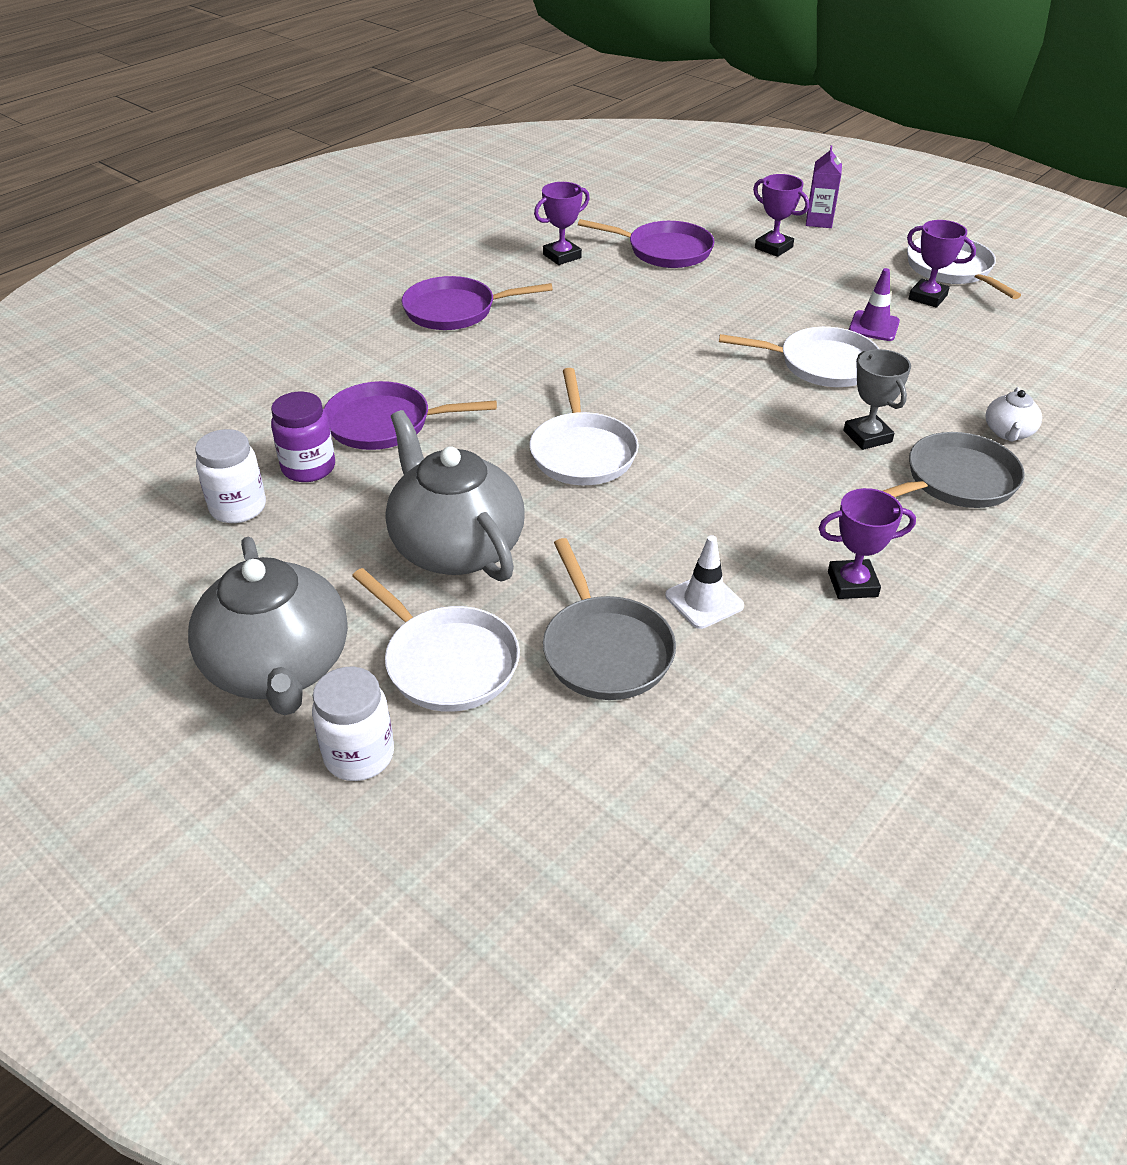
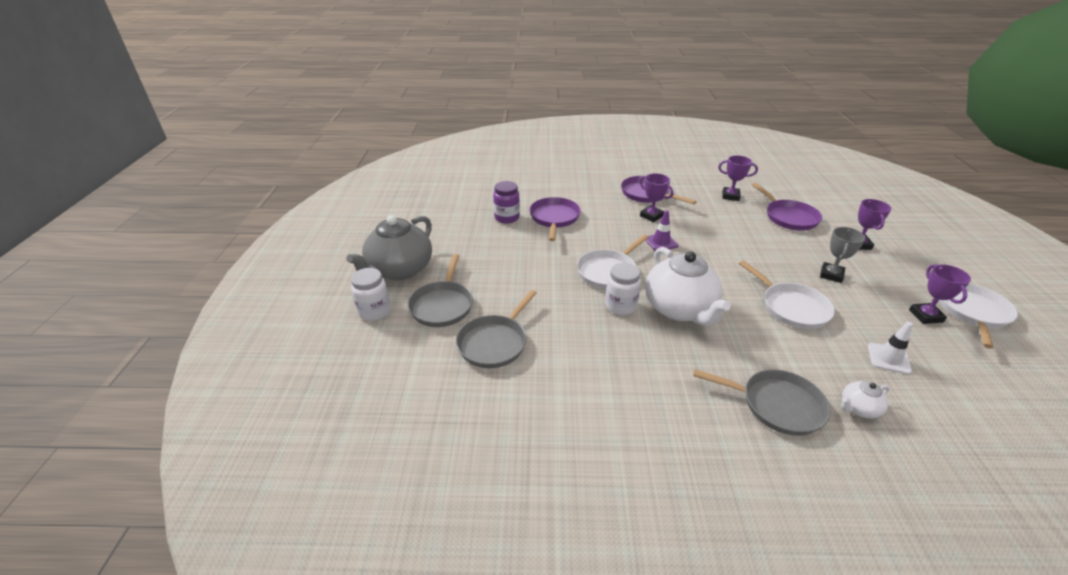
camera: 50 degrees right, 5 degrees down
(238, 508) = (467, 217): white jar -> white jar (620, 306)
(385, 424) = (554, 218): purple pan -> purple pan turned 45 degrees clockwise
(447, 662) = (442, 305): white pan -> grey pan
(456, 547) = (507, 272): grey teapot -> none
(704, 601) = (559, 357): white traffic cone -> white traffic cone (888, 358)
(730, 443) = (680, 309): none -> white teapot
(819, 221) = (913, 246): purple carton -> none
(852, 584) = (635, 402): purple trophy -> purple trophy (651, 216)
(867, 436) = (759, 352): grey trophy -> grey trophy (831, 275)
(874, 326) = (858, 309): purple traffic cone -> purple traffic cone (661, 242)

